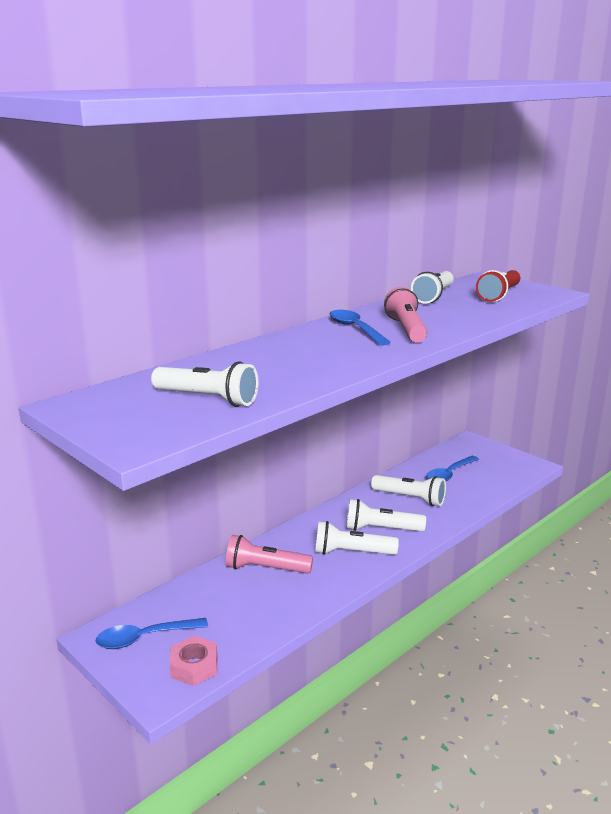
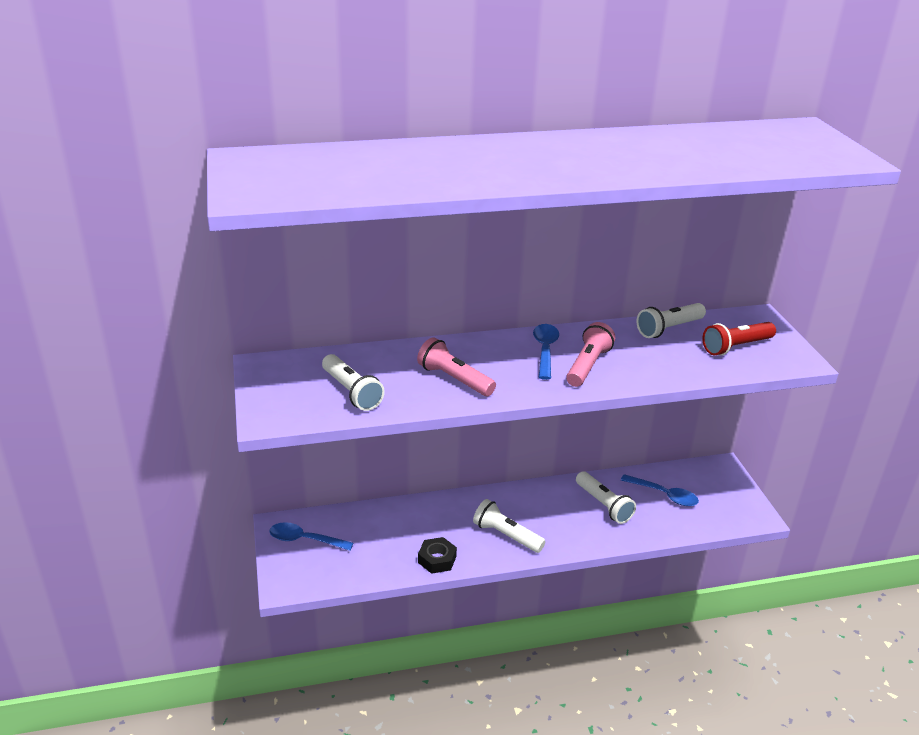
camera: 30 degrees right, 10 degrees up
(194, 666) = (319, 576): pink nut -> none
(265, 568) = (429, 521): pink flashlight -> pink flashlight (454, 379)
(306, 598) = (437, 559): none -> black nut
(381, 529) = (550, 524): white flashlight -> none
(449, 474) = (664, 495): blue spoon -> blue spoon turned 135 degrees counterclockwise

